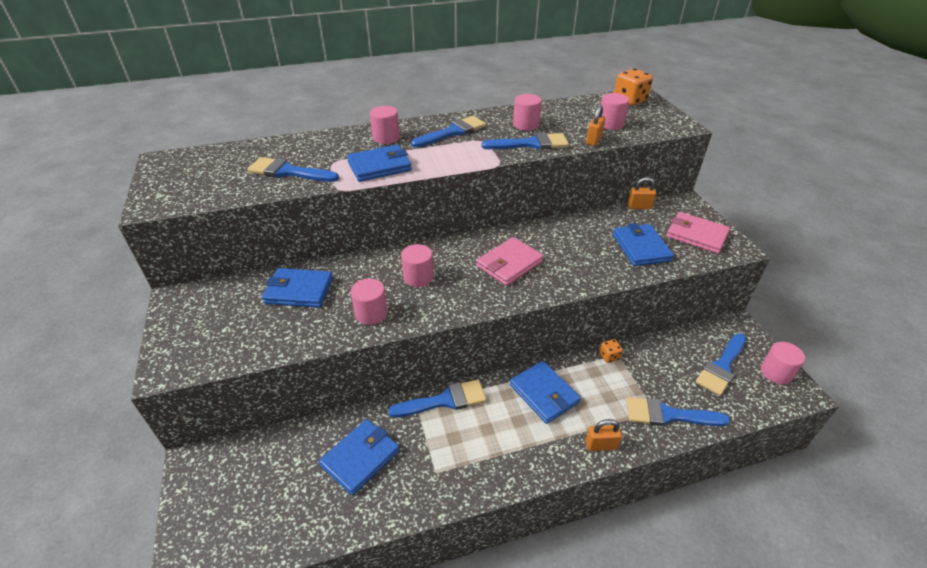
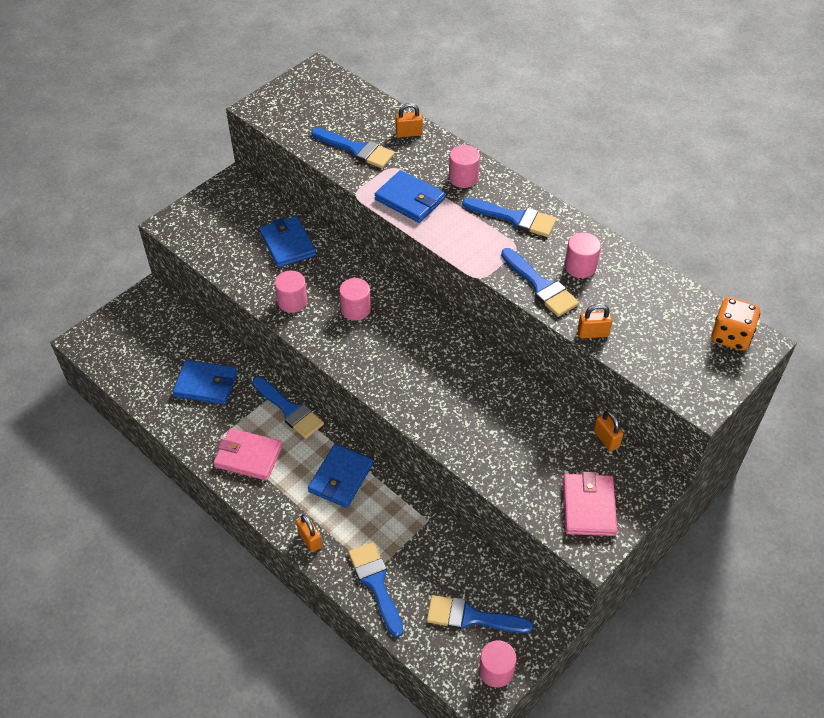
camera: 60 degrees right, 10 degrees up
(288, 172) = (356, 149): blue brush -> blue brush turned 135 degrees clockwise
(306, 144) = (409, 133): none -> orange padlock
(509, 264) = (420, 364): pink wallet -> pink wallet (248, 456)
(609, 356) = (420, 514): orange dice -> none
(610, 124) = (646, 336): pink cylinder -> none
(641, 247) = (526, 461): blue wallet -> none

